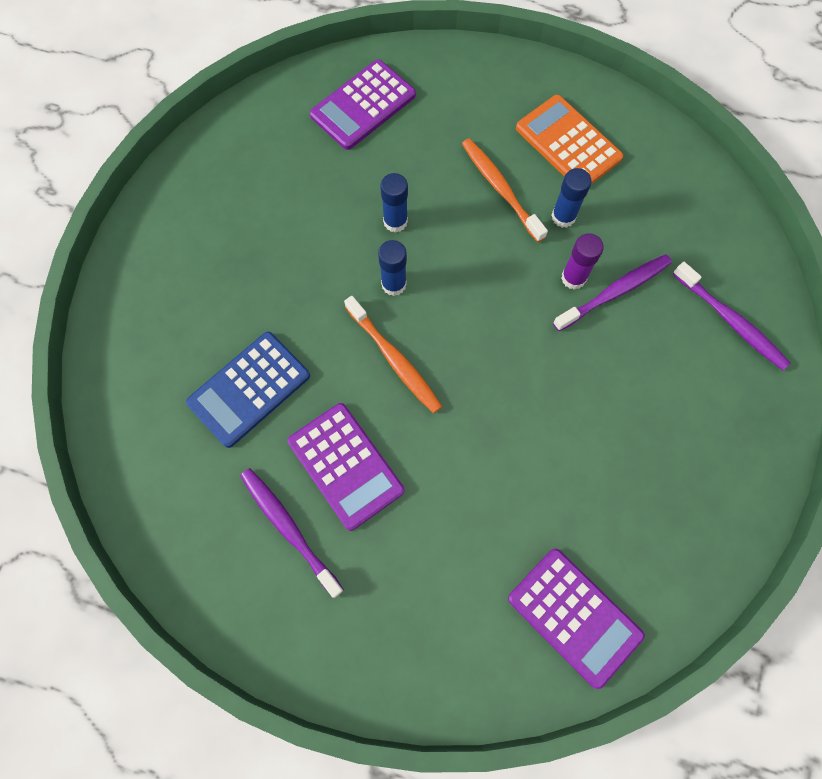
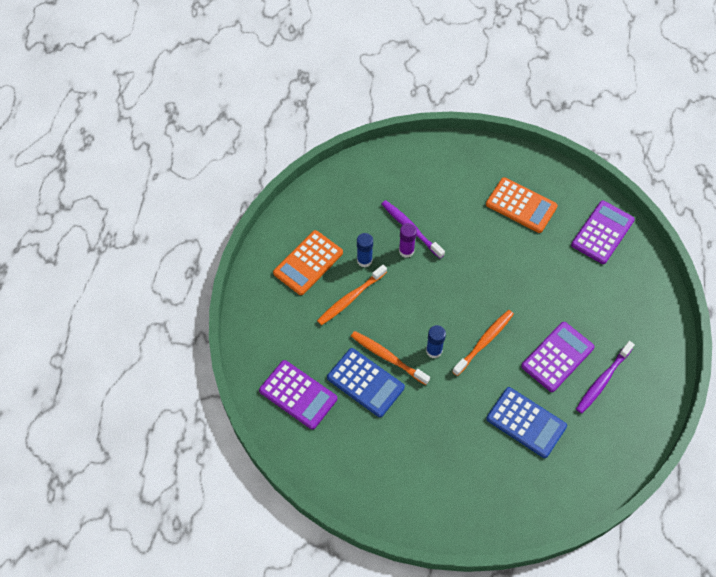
camera: 100 degrees left, 10 degrees down
(362, 187) = (365, 383): none -> blue calculator
(395, 221) = (388, 357): blue glue stick -> orange toothbrush
(645, 480) = (521, 205): none -> orange calculator
(730, 321) = (415, 170): purple toothbrush -> none

